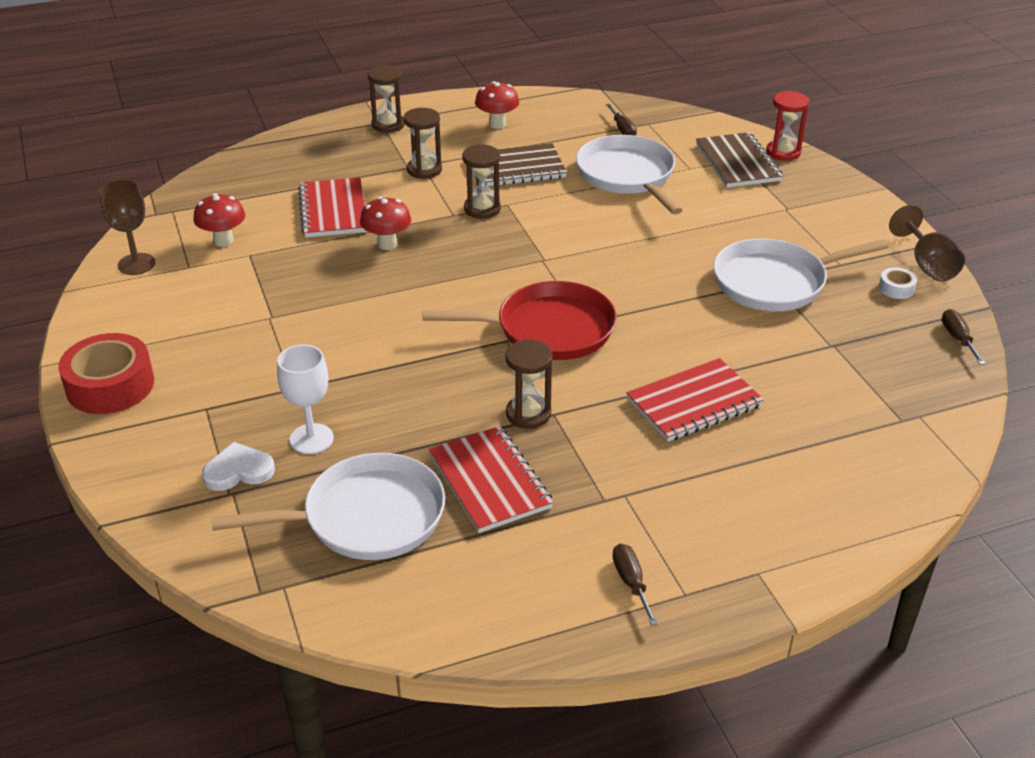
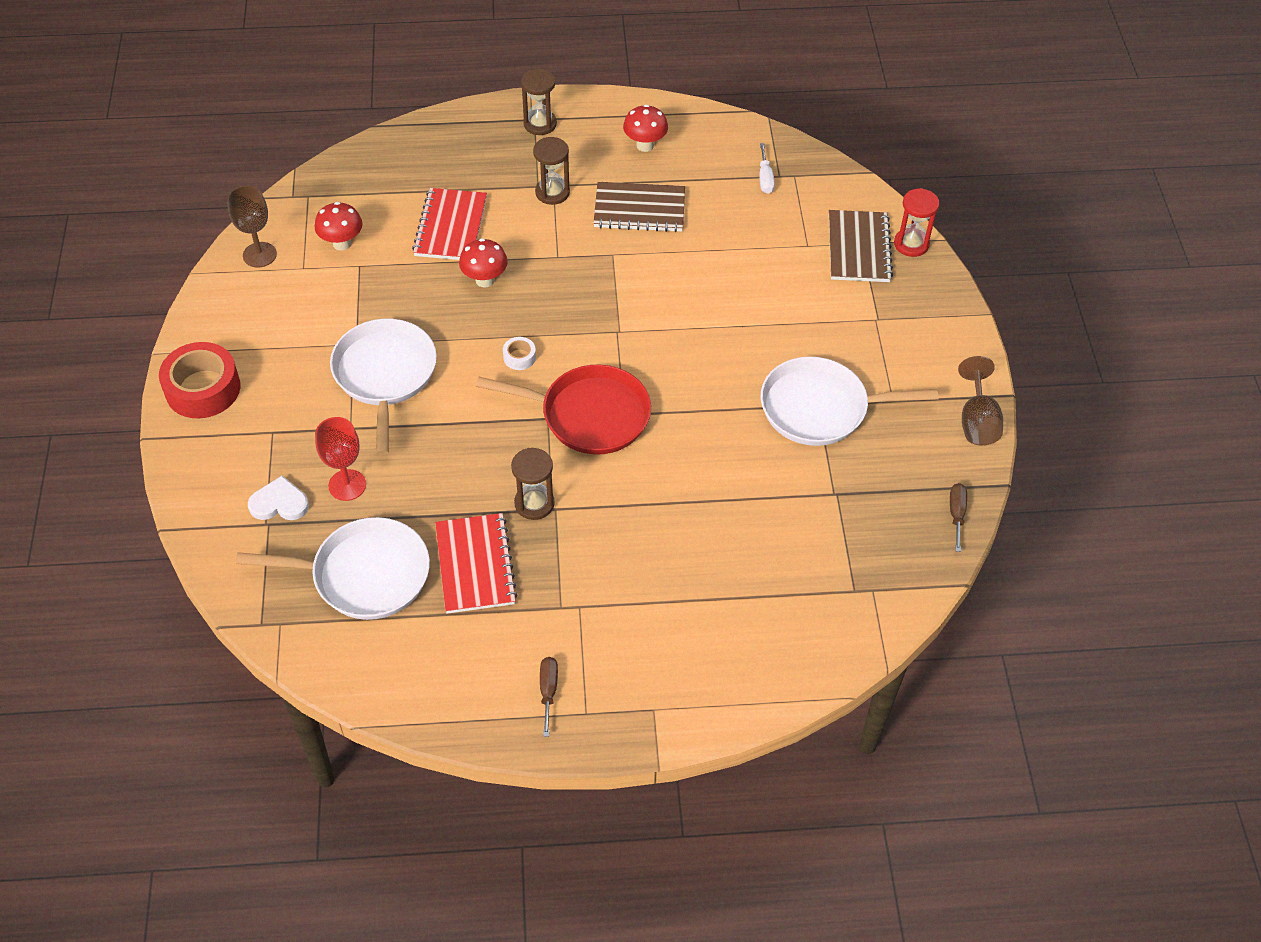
camera: 15 degrees right, 15 degrees up
(311, 439) = (347, 485): white goblet -> red goblet
(482, 209) = (587, 255): brown hourglass -> none
(622, 129) = (765, 178): brown screwdriver -> white screwdriver
(627, 175) = (742, 242): white pan -> white pan (385, 374)
(694, 403) = (681, 527): red notebook -> none
(896, 288) = (931, 442): white tape -> white tape (519, 357)

